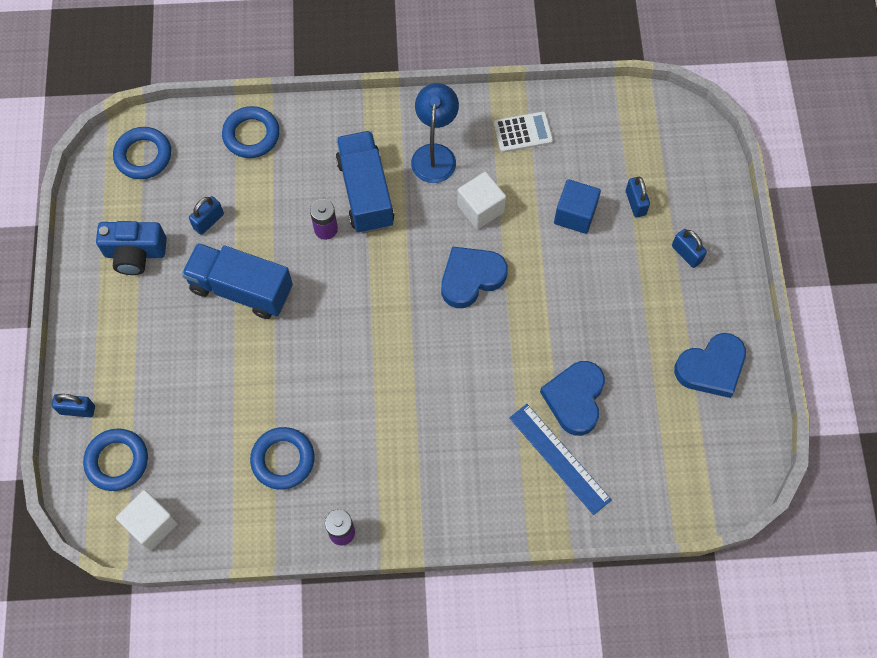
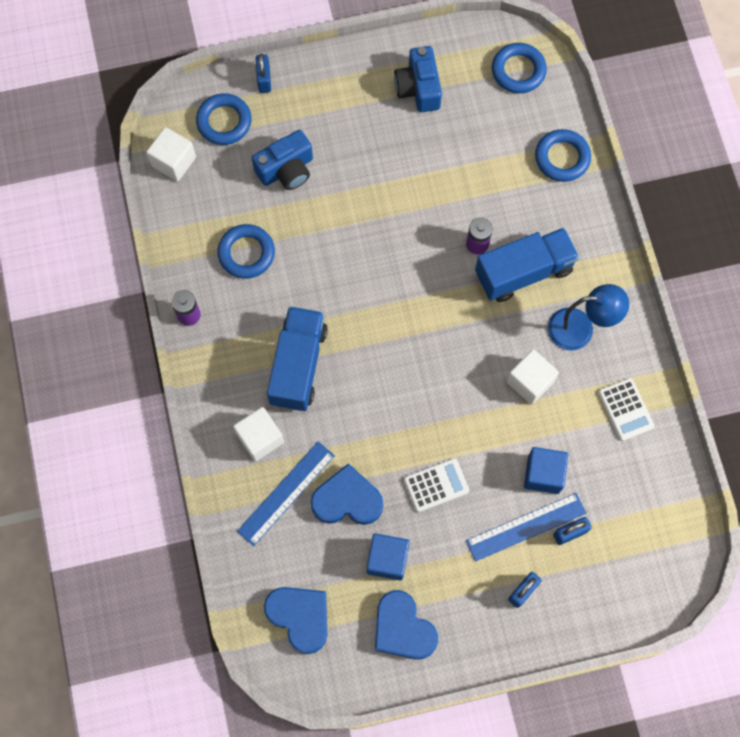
camera: 80 degrees right, 5 degrees up
(194, 402) = (286, 169): none -> blue camera
(208, 221) = (463, 141): blue padlock -> none
(241, 289) = (401, 184): blue truck -> blue truck (298, 365)
(471, 278) = (453, 384): blue heart -> blue heart (300, 617)
(496, 476) = (260, 438): none -> white cube
(572, 312) = (436, 485): none -> white calculator
(624, 239) = (526, 526): none -> blue ruler
(641, 370) = (387, 559): none -> blue cube

